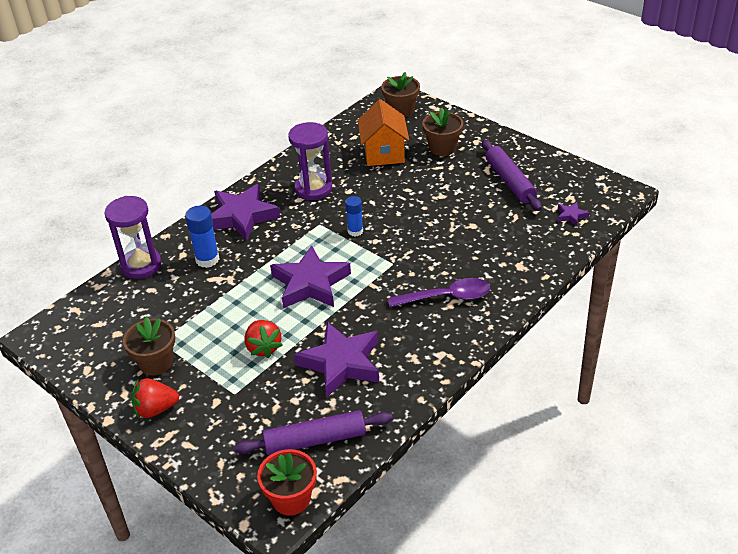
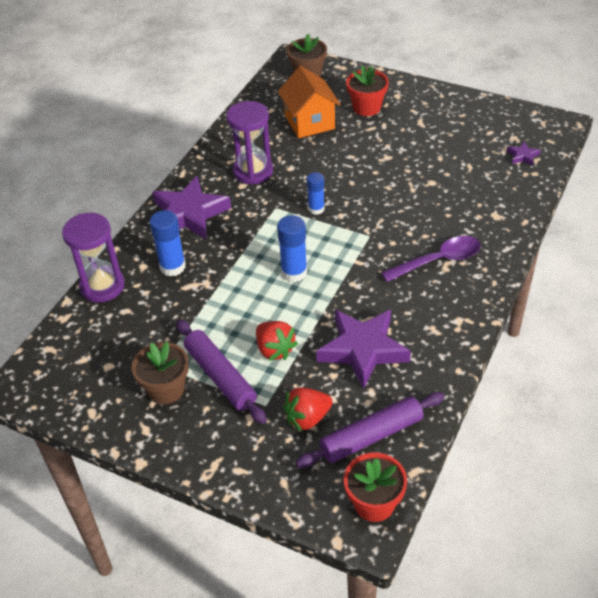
camera: 15 degrees left, 5 degrees up
(155, 409) = (188, 440): red strawberry -> red strawberry (307, 418)
(310, 283) = (294, 272): purple star -> blue glue stick
(442, 148) = (366, 107): brown flower pot -> red flower pot
(509, 181) = (448, 131): purple rolling pin -> purple rolling pin (220, 376)

